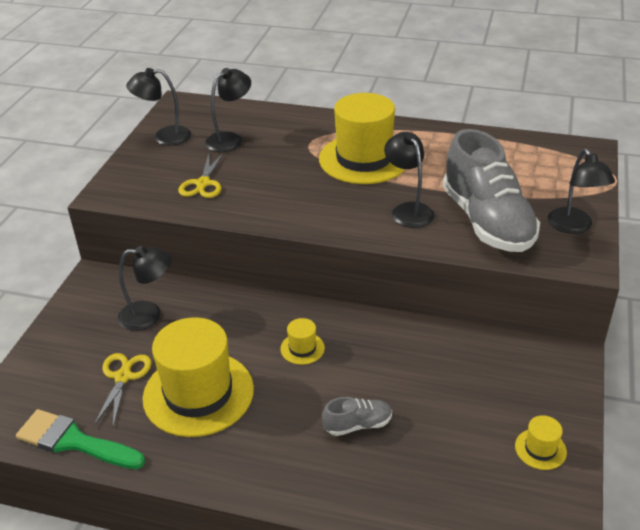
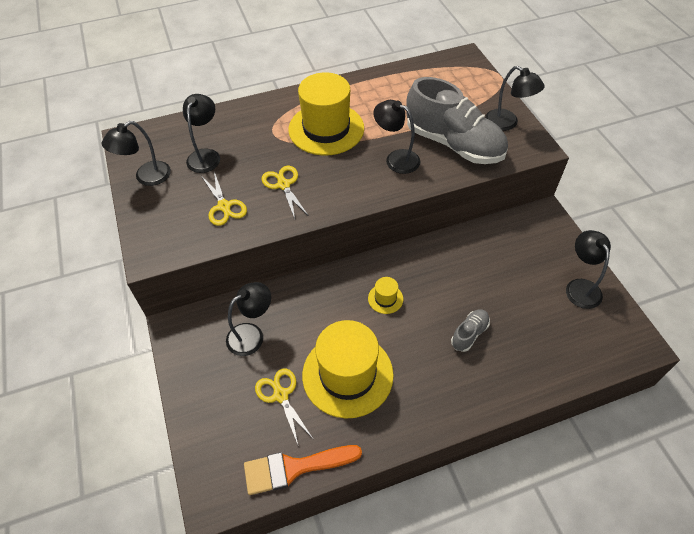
camera: 35 degrees left, 15 degrees up
(74, 441) = (294, 468): green brush -> orange brush
(273, 188) = (283, 185): none -> yellow scissors
(540, 449) = (580, 287): yellow hat -> black lamp

